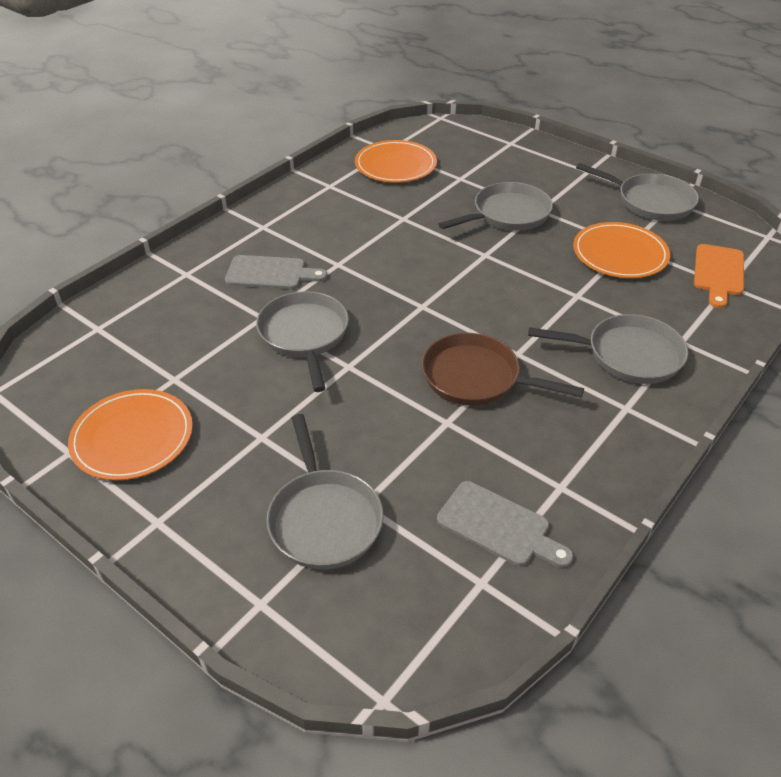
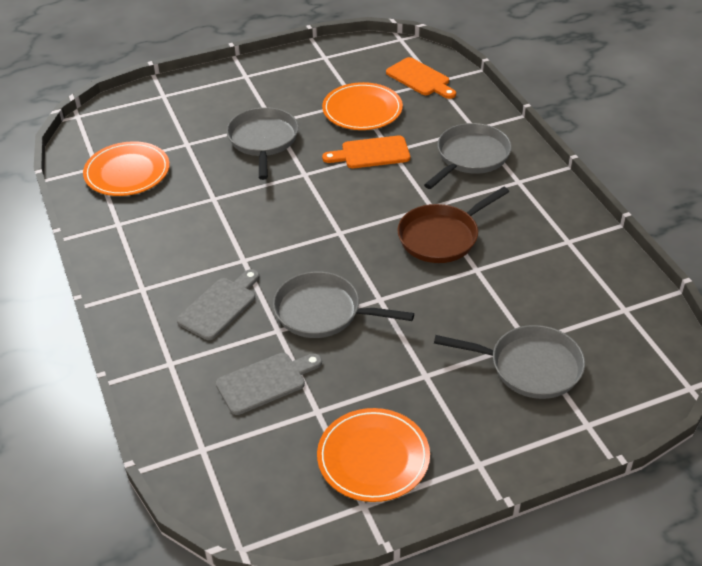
camera: 60 degrees left, 0 degrees up
(498, 526) = (584, 283): grey cutting board -> grey cutting board (265, 382)
(559, 284) = (371, 153): none -> orange cutting board
(650, 202) = (314, 66): grey pan -> none

